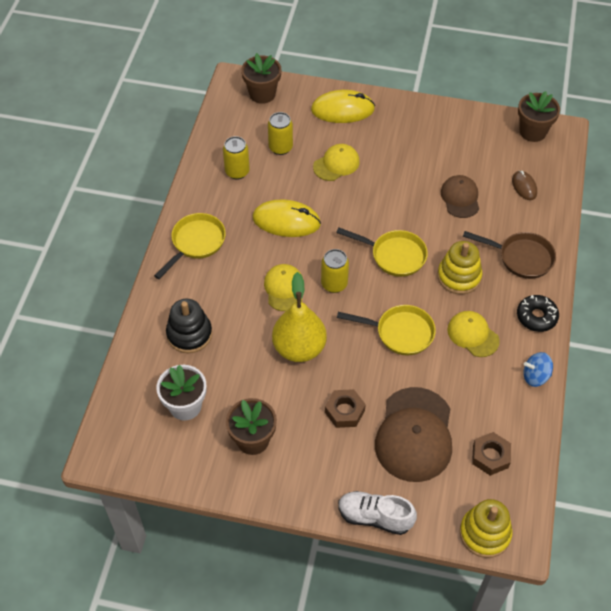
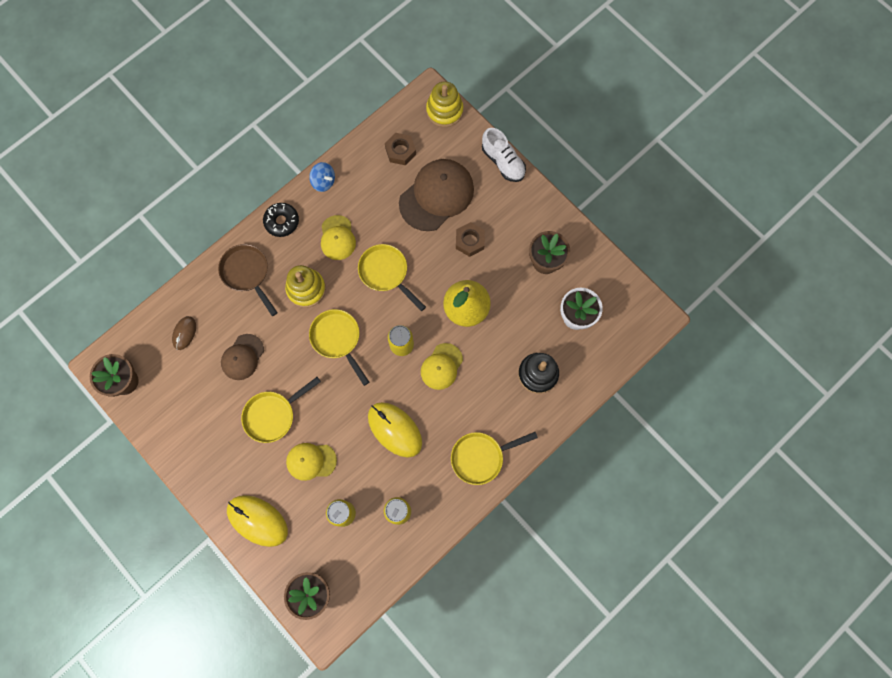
camera: 145 degrees left, 20 degrees up
(395, 175) = (273, 415): none -> yellow pan

